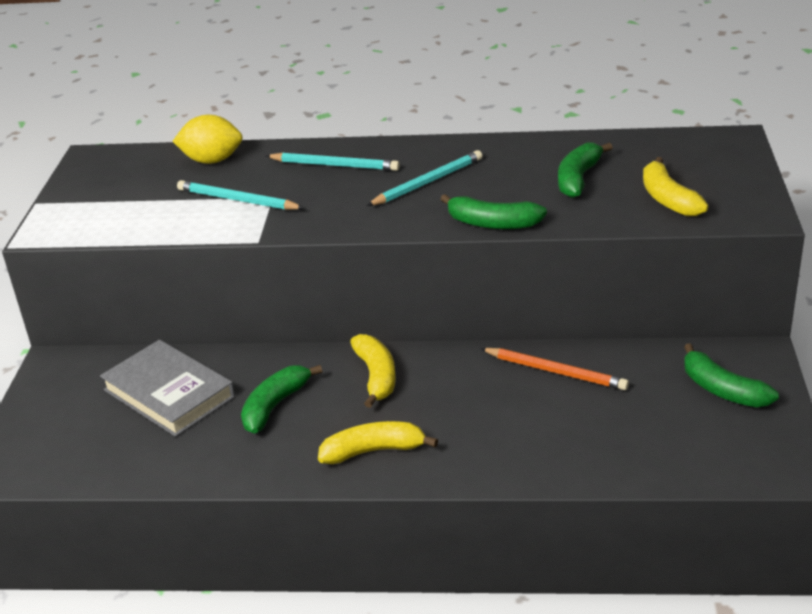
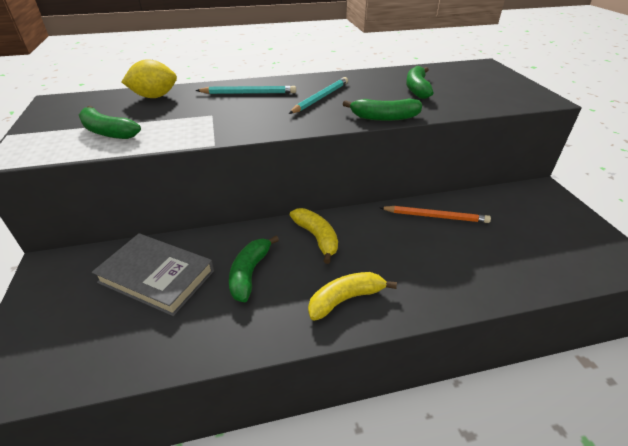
camera: 20 degrees left, 5 degrees up
(238, 200) = (185, 119): turquoise pencil -> none
(668, 199) = (482, 95): yellow banana -> none
(722, 390) = (544, 214): green banana -> green banana (107, 132)

